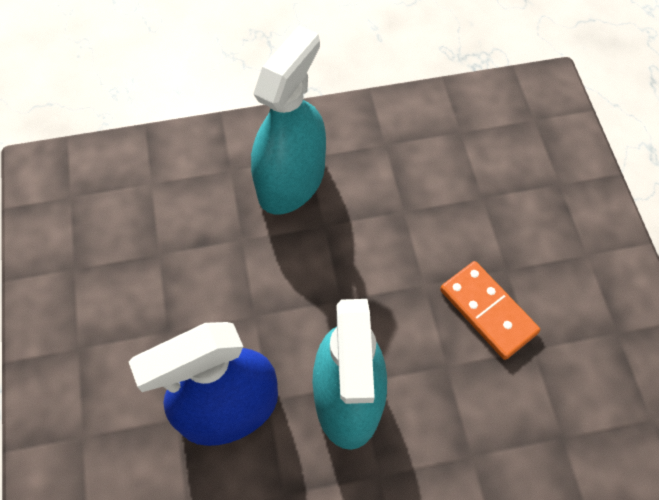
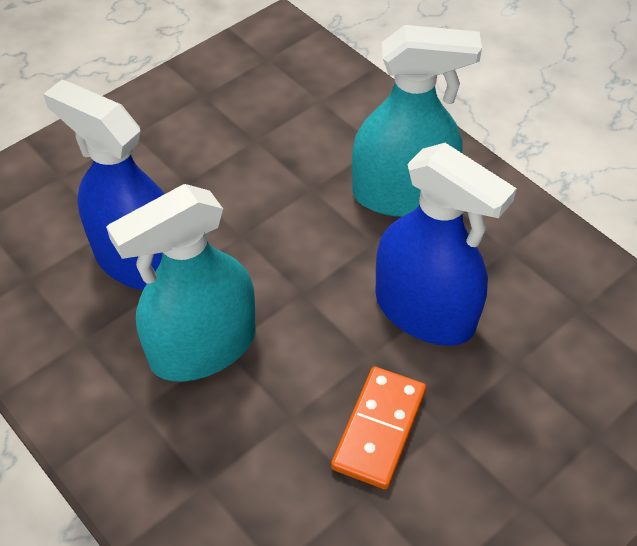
camera: 60 degrees right, 10 degrees down
(406, 227) = (424, 311): none -> blue spray bottle

